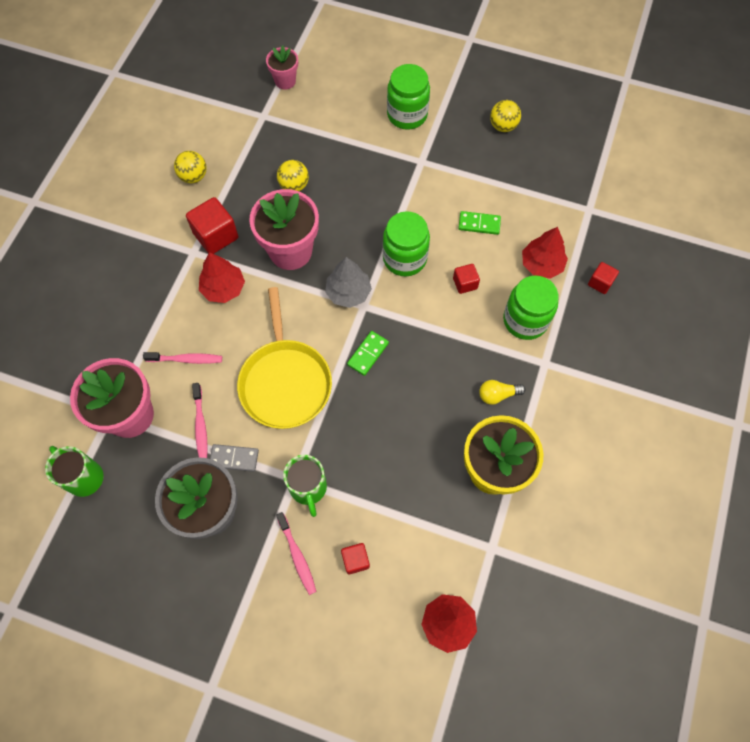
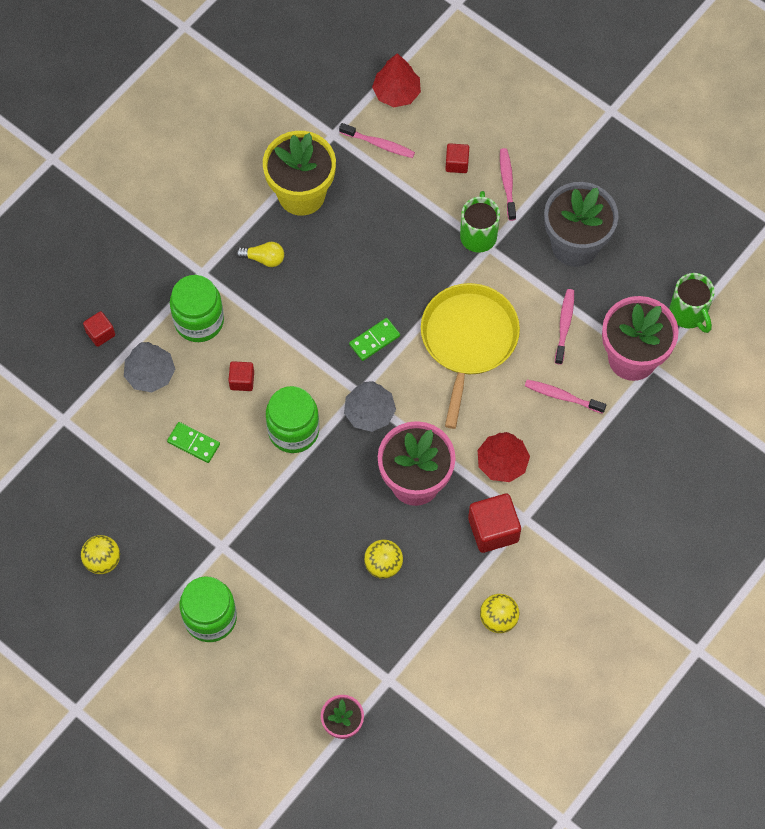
camera: 160 degrees left, 0 degrees up
(234, 458) = (540, 284): grey domino -> none
(441, 554) = (379, 144): none -> pink toothbrush
(541, 264) = (150, 374): red tree -> grey tree

